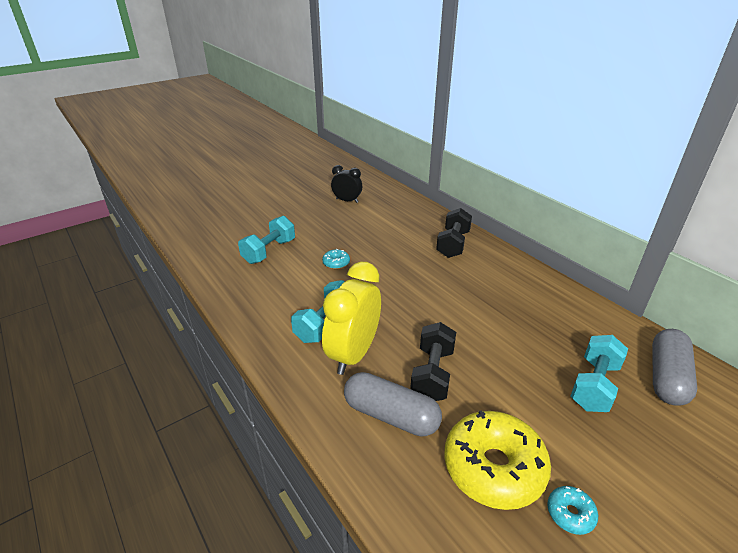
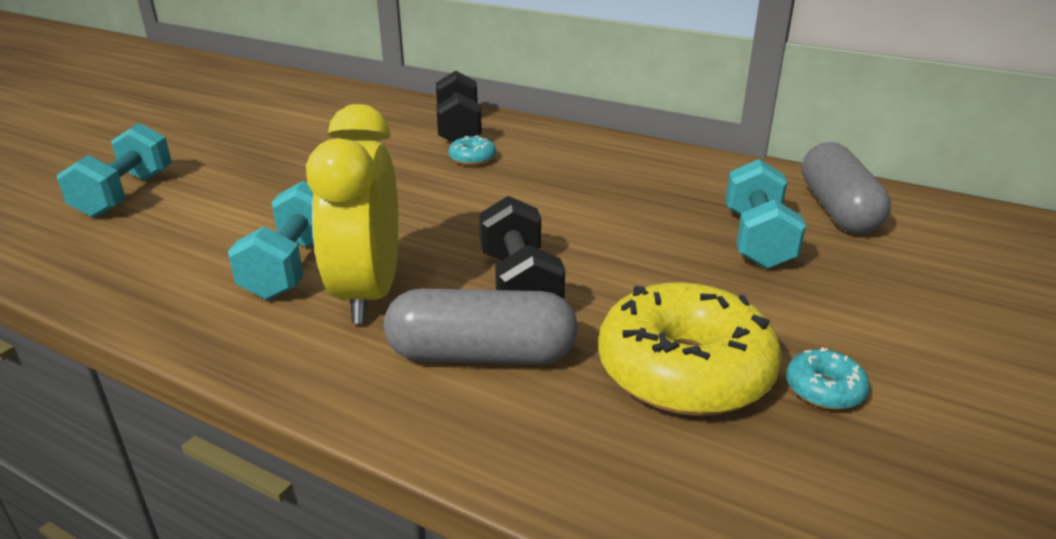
camera: 25 degrees left, 5 degrees down
(336, 263) = (269, 186): turquoise donut -> turquoise donut (472, 159)
(347, 201) = (247, 108): black clock -> none

